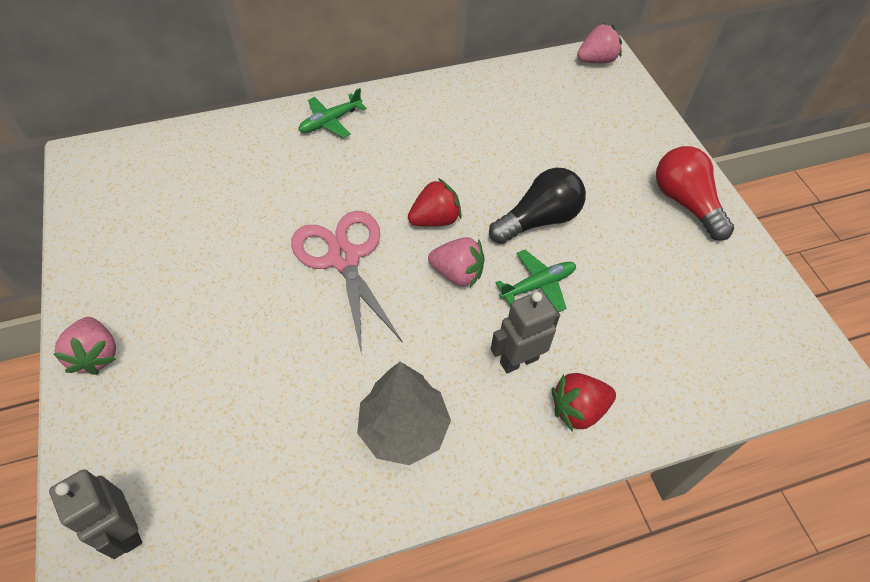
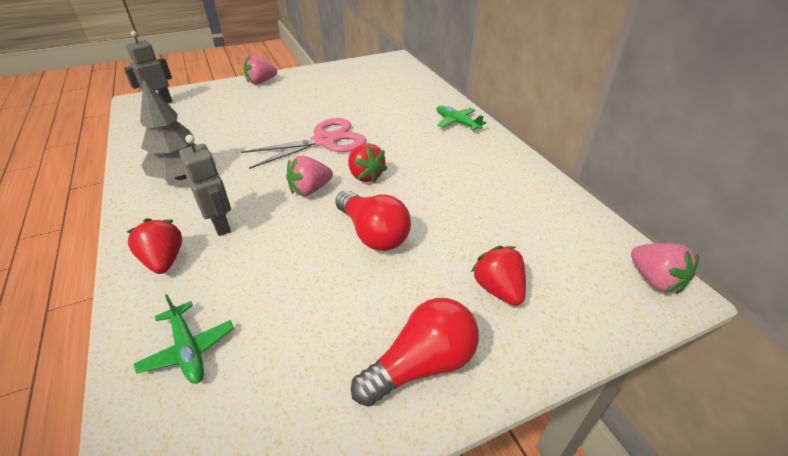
camera: 85 degrees right, 15 degrees down
(457, 273) = (310, 190): pink strawberry -> pink strawberry turned 45 degrees clockwise
(537, 285) = (296, 234): green plane -> green plane (188, 349)
(538, 220) = (373, 233): black light bulb -> red light bulb
(609, 146) = (498, 289): none -> red strawberry

